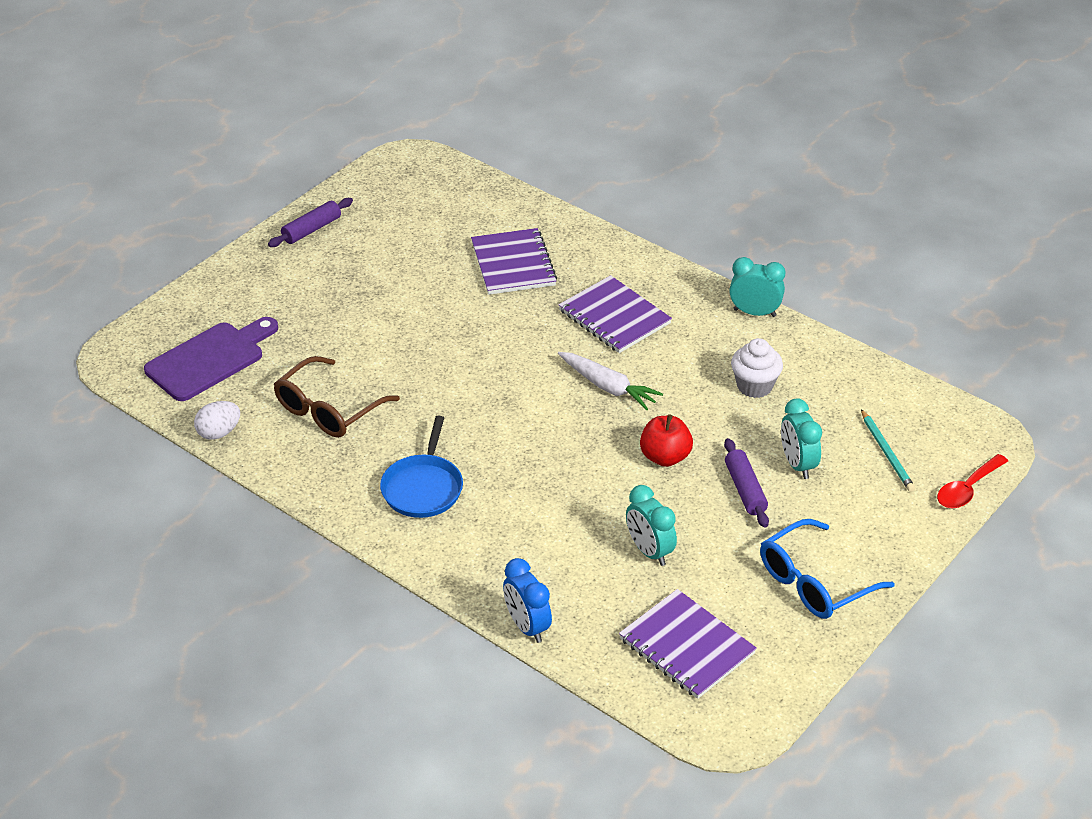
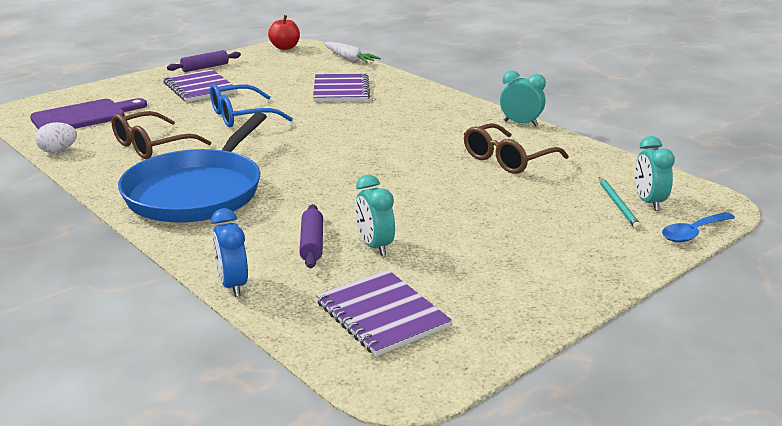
camera: 10 degrees right, 15 degrees down
(423, 488) = (197, 192): blue pan -> blue pan, size x1.89
(608, 387) = (384, 151): white carrot -> white carrot (349, 59)
(614, 317) = (406, 118): purple notebook -> purple notebook (200, 88)
(665, 457) = (414, 191): red apple -> red apple (285, 47)
(745, 489) = (479, 216): purple rolling pin -> purple rolling pin (312, 244)
(754, 386) = (508, 159): white cupcake -> brown glasses
(797, 464) = (533, 205): turquoise clock -> turquoise clock (649, 202)
(815, 582) = (529, 281): blue glasses -> blue glasses (242, 116)
(967, 489) = (693, 233): red spoon -> blue spoon

